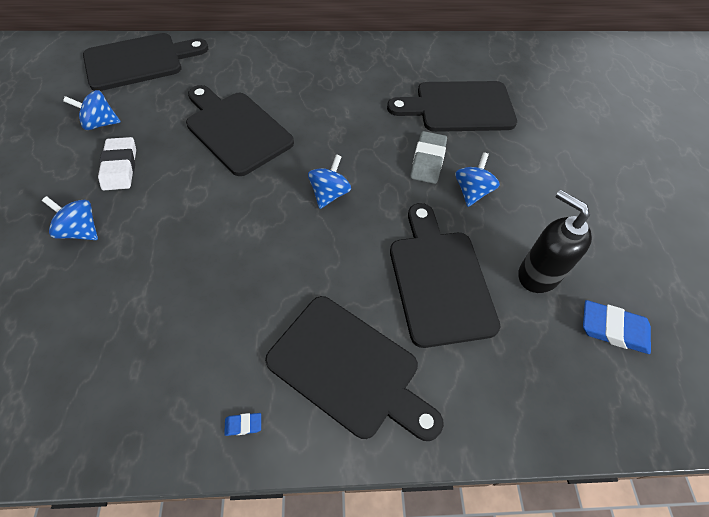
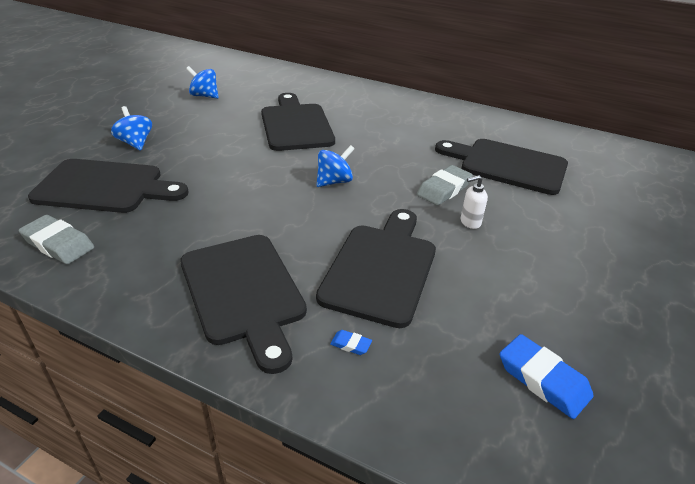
camera: 30 degrees right, 20 degrees down
(120, 167) = (194, 120): white eraser -> none
(121, 411) = (58, 244): none -> grey eraser
(139, 61) = (263, 73): black cutting board -> black cutting board (105, 187)
(243, 425) = (128, 289): blue eraser -> blue eraser (350, 344)
(472, 192) = (470, 222): blue spinning top -> white soap dispenser
(537, 274) = (488, 303): black soap dispenser -> none

